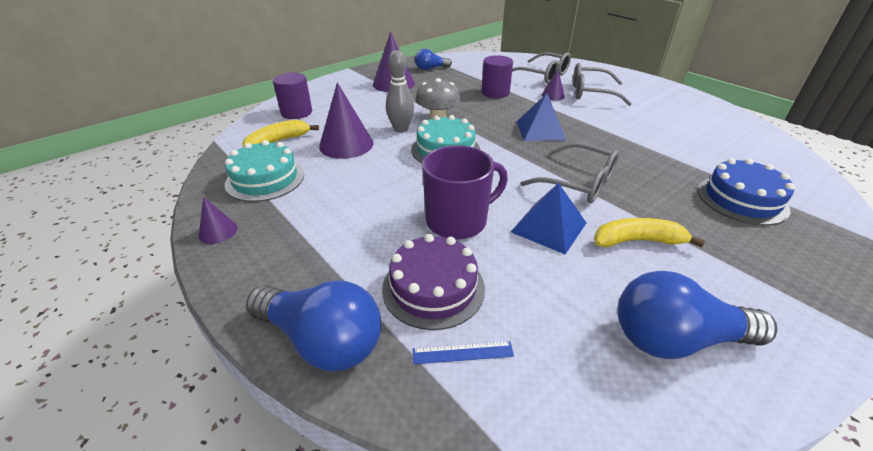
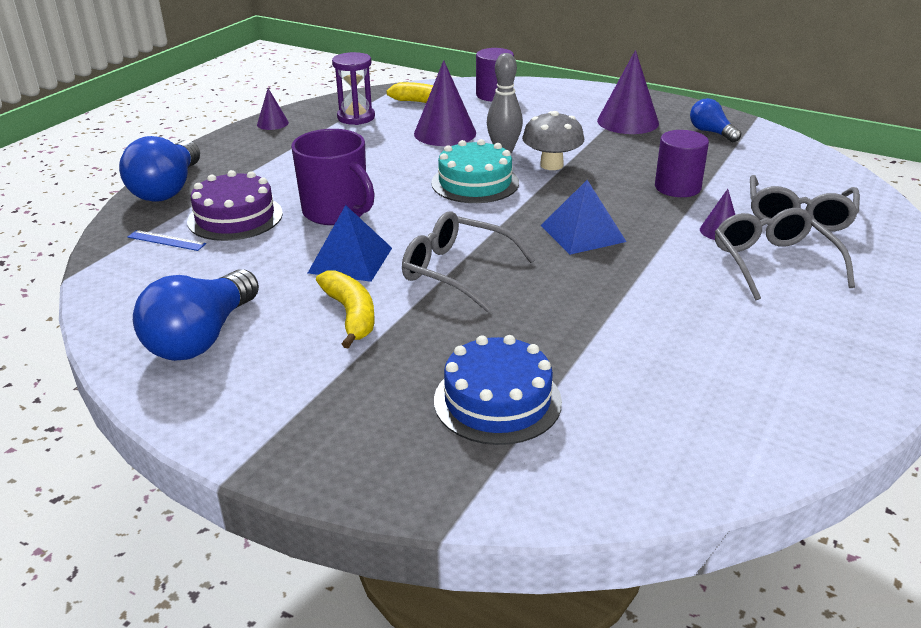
camera: 70 degrees right, 5 degrees down
(265, 179) = (356, 117): turquoise cake -> purple hourglass
(462, 352) = (166, 240): blue ruler -> blue ruler turned 45 degrees counterclockwise
(578, 183) = (456, 271): grey glasses -> grey glasses turned 105 degrees clockwise
(675, 339) = (202, 337): blue light bulb -> blue light bulb turned 135 degrees counterclockwise

